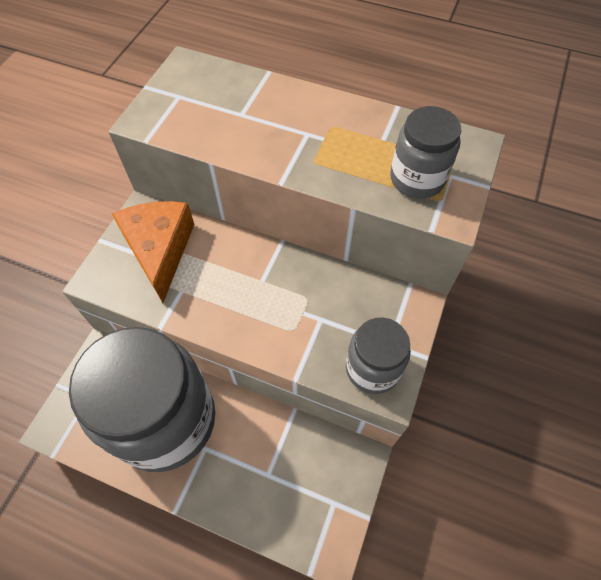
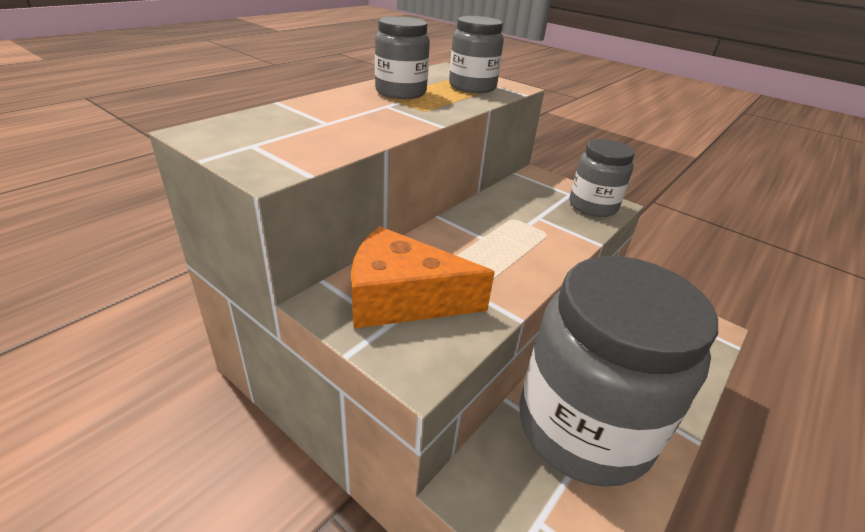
camera: 75 degrees left, 25 degrees down
(351, 131) = (401, 92): none -> grey jar

